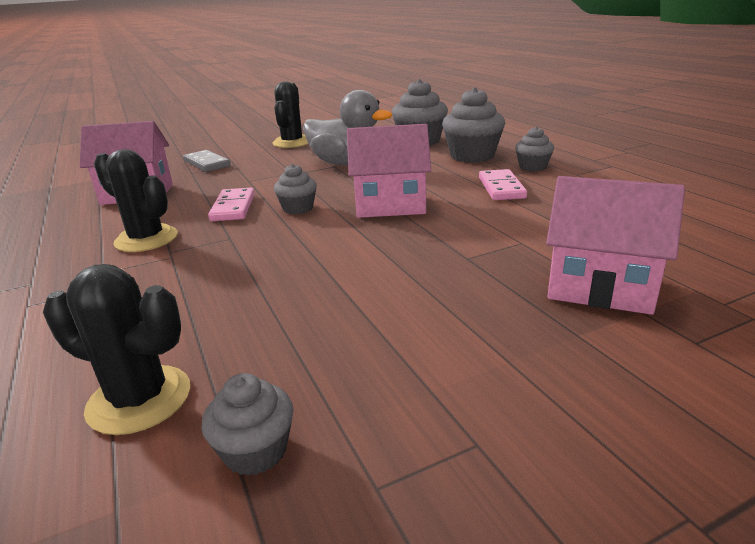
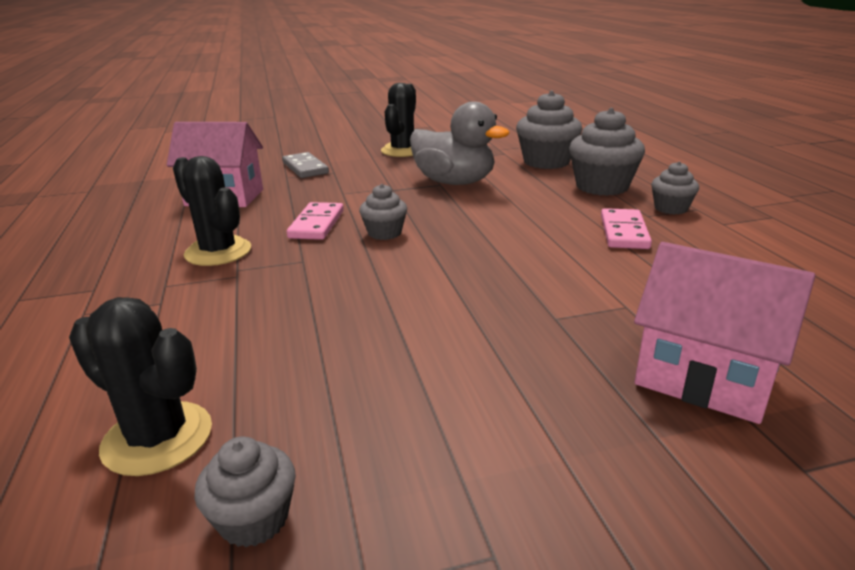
camera: 10 degrees right, 0 degrees up
(390, 206) = (487, 241): pink house -> none

